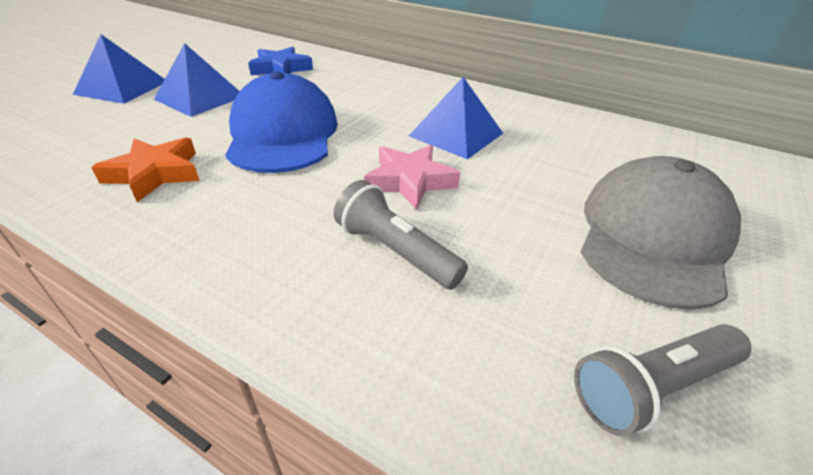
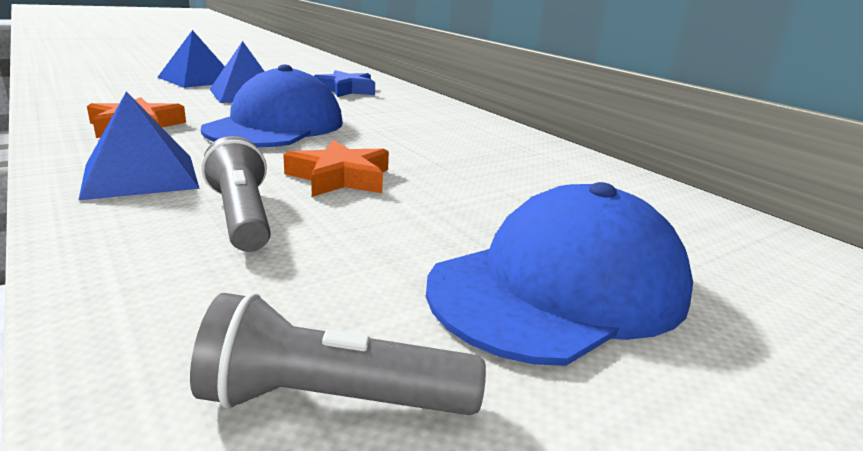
camera: 25 degrees right, 15 degrees down
(410, 181) = (340, 178): pink star -> orange star
(456, 134) = (447, 159): blue pyramid -> blue pyramid (141, 176)
(653, 236) = (560, 287): grey cap -> blue cap

